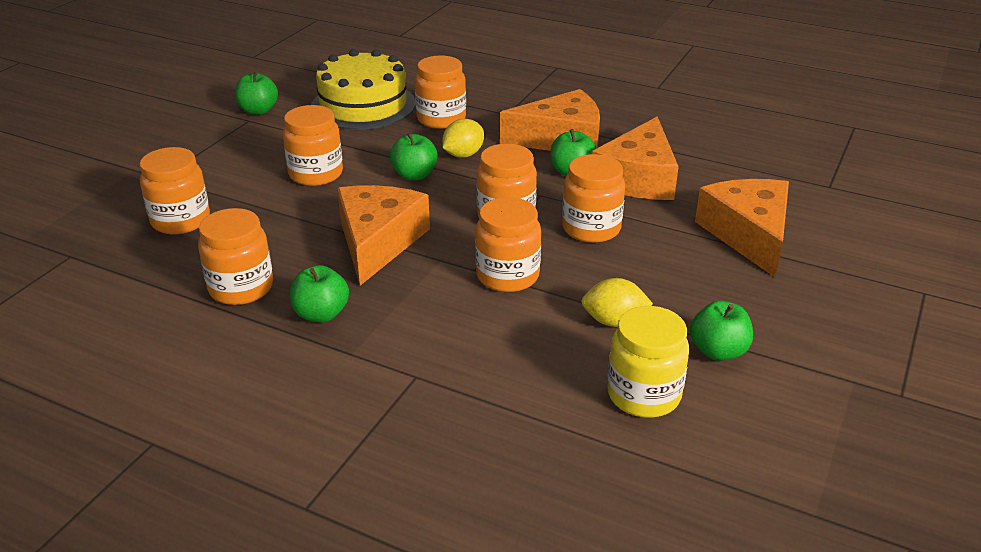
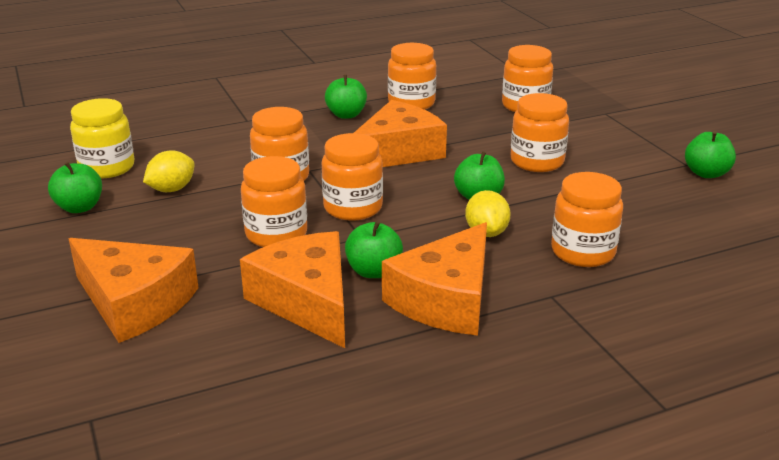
camera: 130 degrees right, 5 degrees down
(363, 105) = (667, 224): yellow cake -> none
(378, 242) = (397, 152): orange cheese -> orange cheese turned 90 degrees counterclockwise

